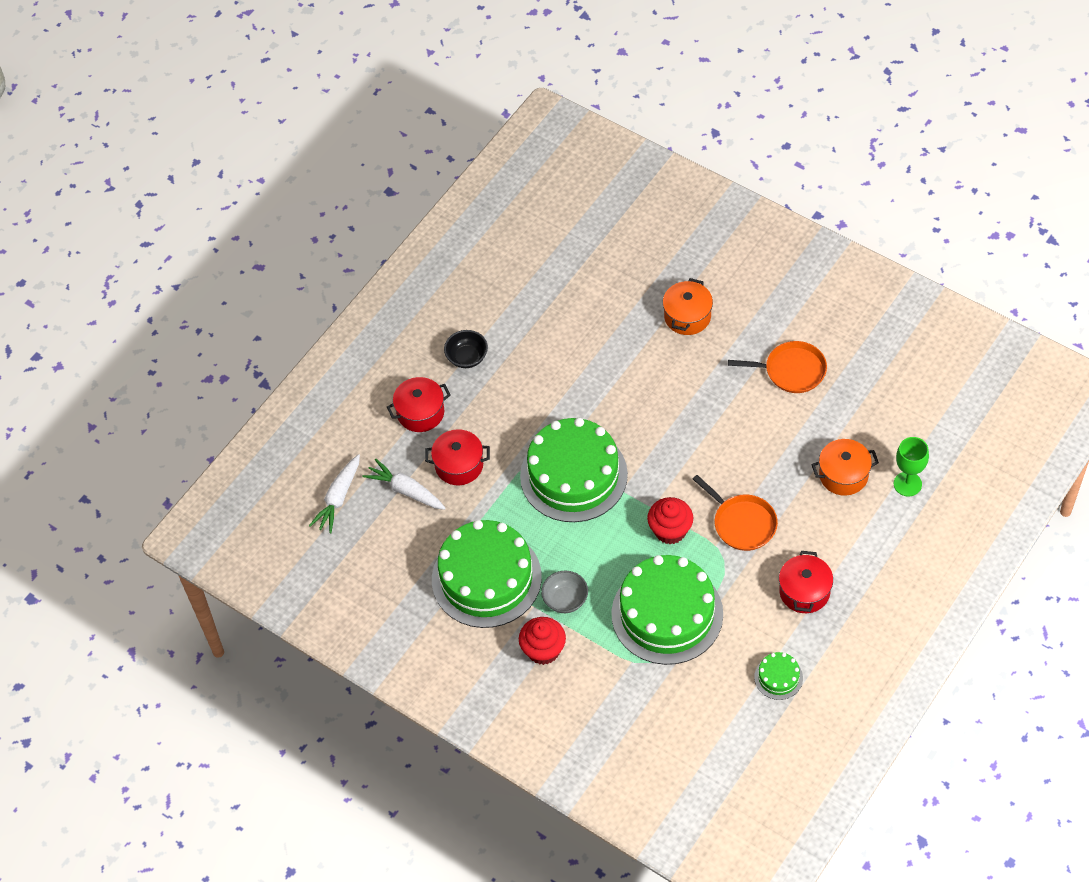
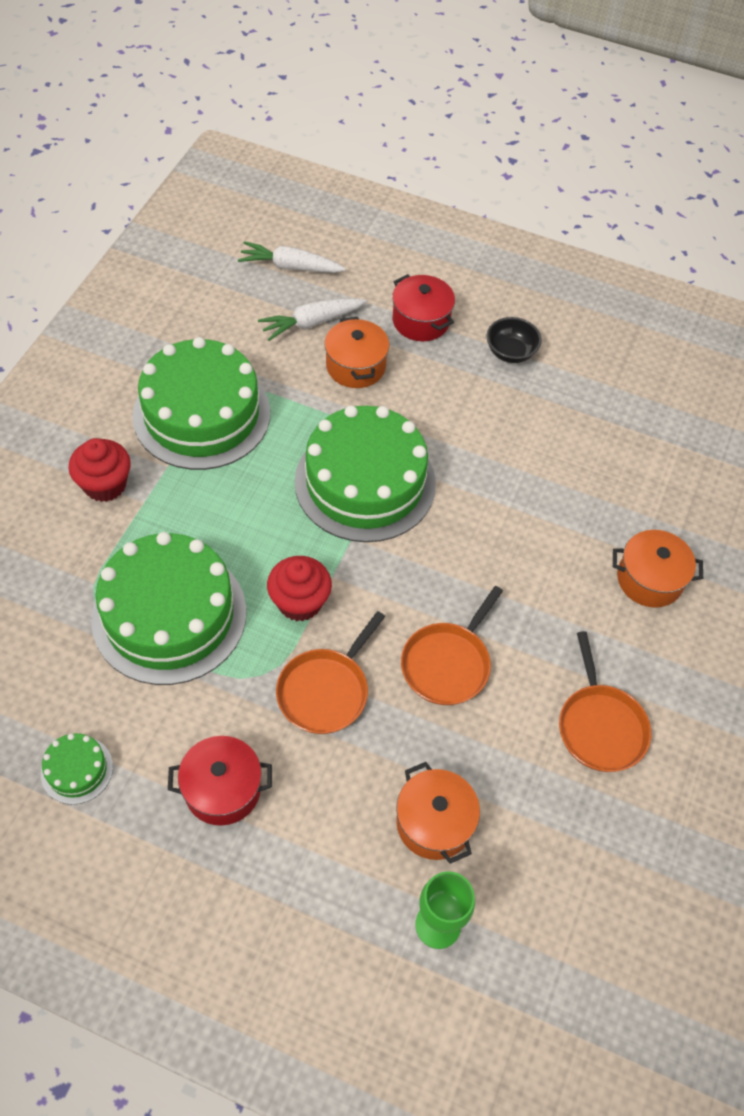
camera: 70 degrees right, 0 degrees up
(406, 490) = (311, 323): white carrot -> white carrot turned 135 degrees counterclockwise
(459, 465) = (356, 366): red pot -> orange pot
(565, 600) = (180, 498): grey bowl -> none
(733, 448) = (447, 664): none -> orange pan

